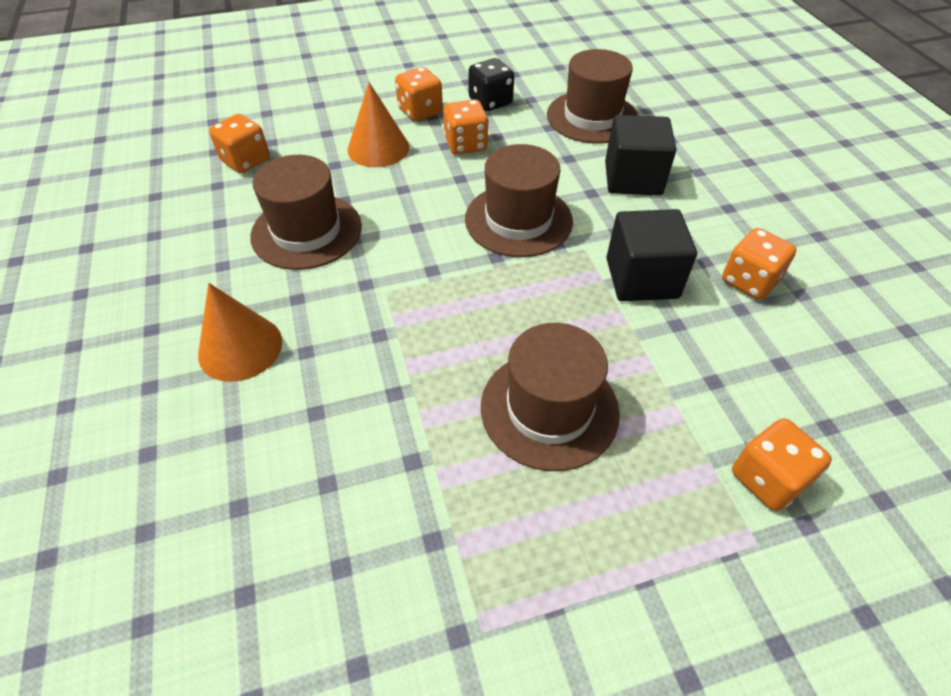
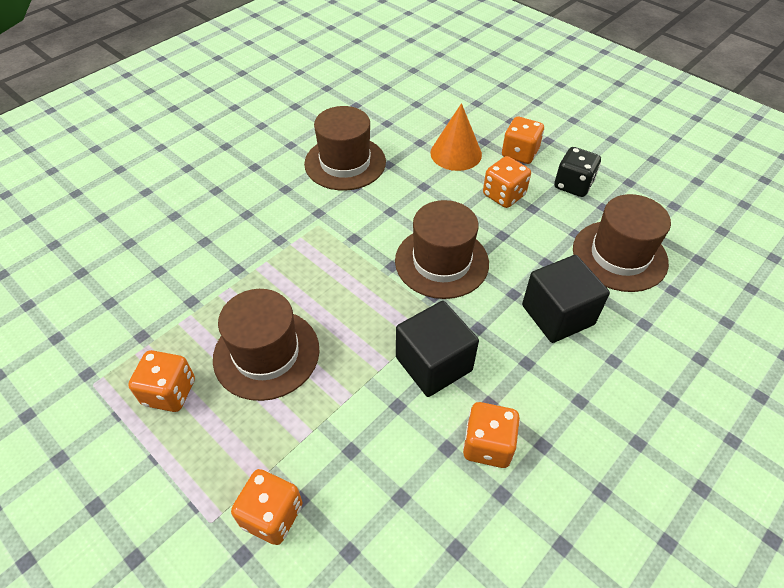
camera: 60 degrees right, 0 degrees up
(240, 347) = (233, 186): orange cone -> none
(246, 161) = (388, 104): orange dice -> orange dice (169, 392)

